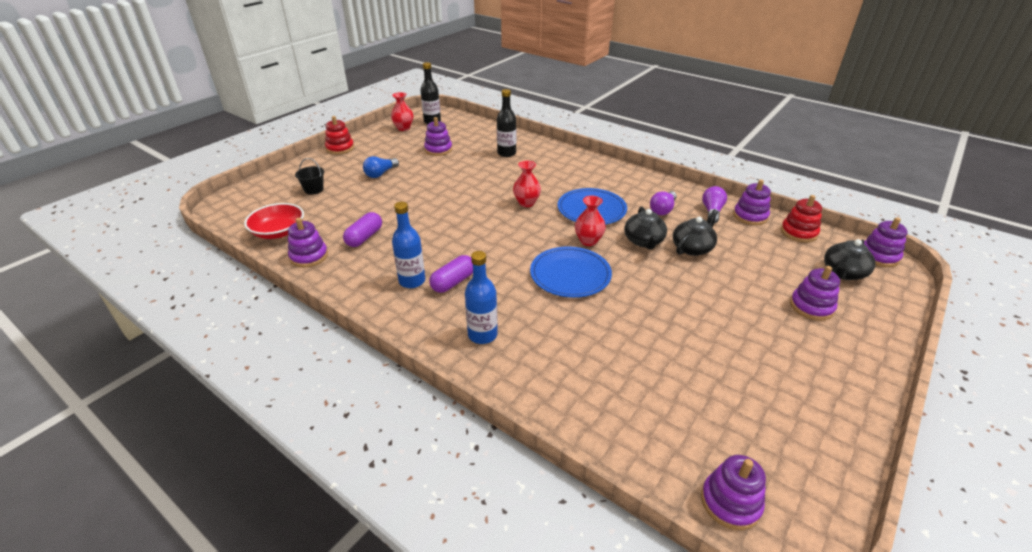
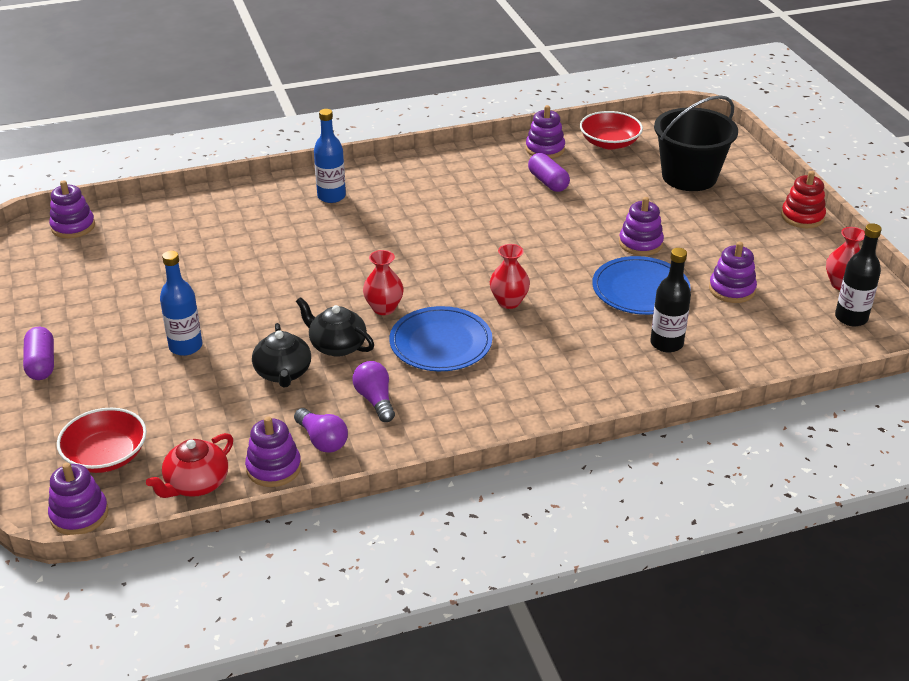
camera: 125 degrees right, 0 degrees up
(314, 189) = (689, 176): black bucket -> black bucket, size x2.25
(380, 174) = (692, 226): blue light bulb -> none
(412, 281) = (443, 187): blue bottle -> blue bottle (185, 346)
(453, 282) = (416, 205): purple capsule -> purple capsule (41, 364)
(570, 274) = (346, 270): blue plate -> blue plate (640, 289)
(798, 232) = (196, 484): red stacking toy -> red teapot
(811, 307) = (112, 389): purple stacking toy -> purple stacking toy (640, 243)
(843, 273) = (106, 456): black teapot -> red bowl

